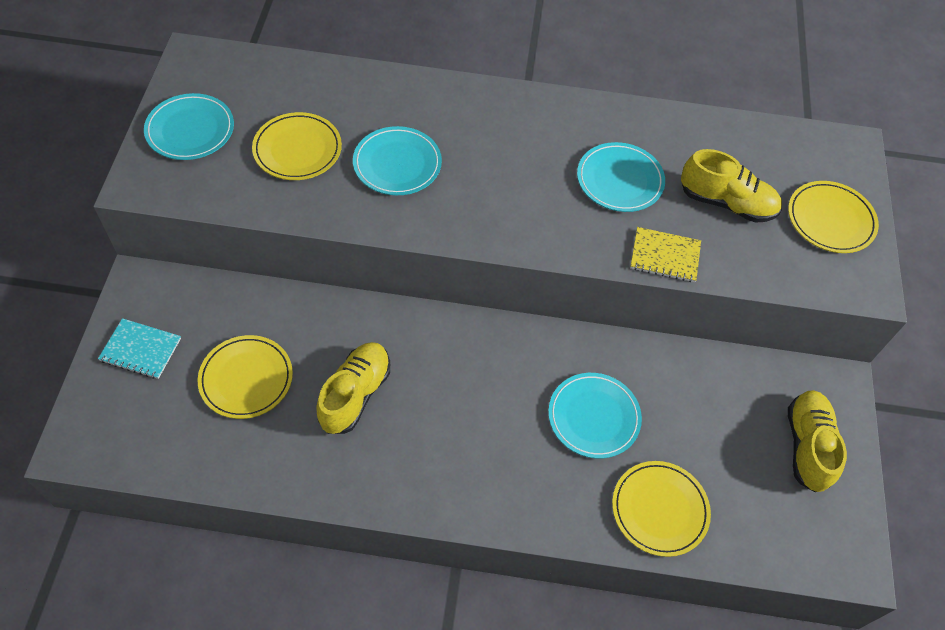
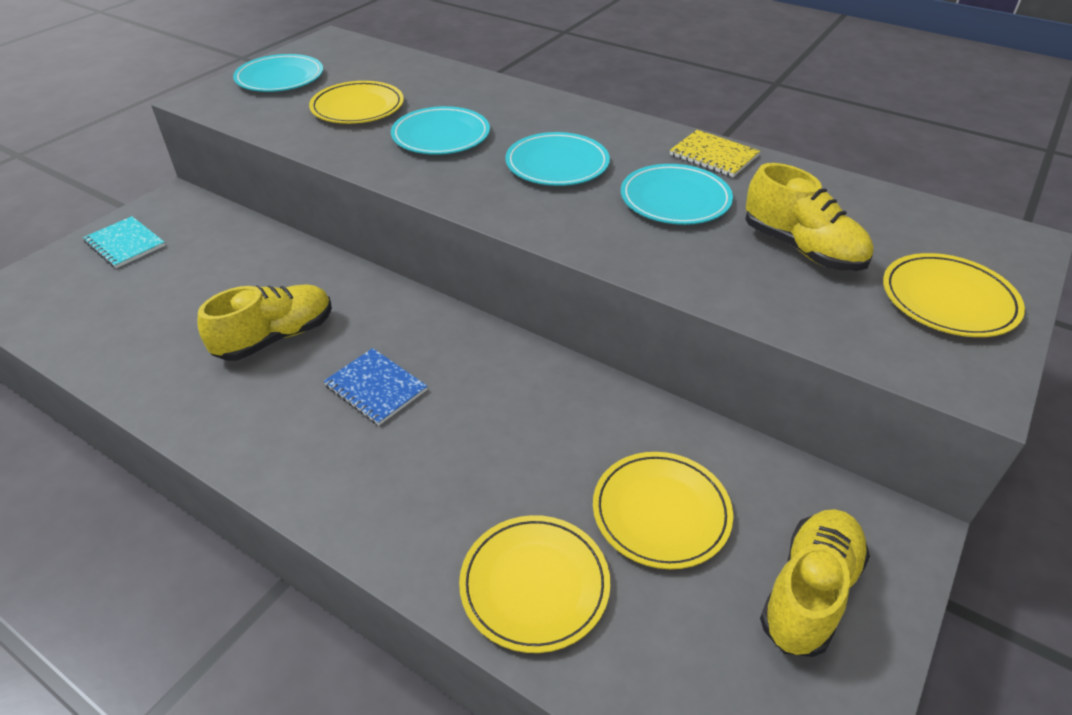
camera: 30 degrees right, 15 degrees down
(246, 379) = (189, 292): yellow plate -> yellow plate (661, 512)
(464, 409) = (376, 388): none -> blue notebook
(593, 417) = (520, 448): turquoise plate -> turquoise plate (557, 164)
(665, 256) = (684, 274): yellow notebook -> yellow notebook (713, 155)

